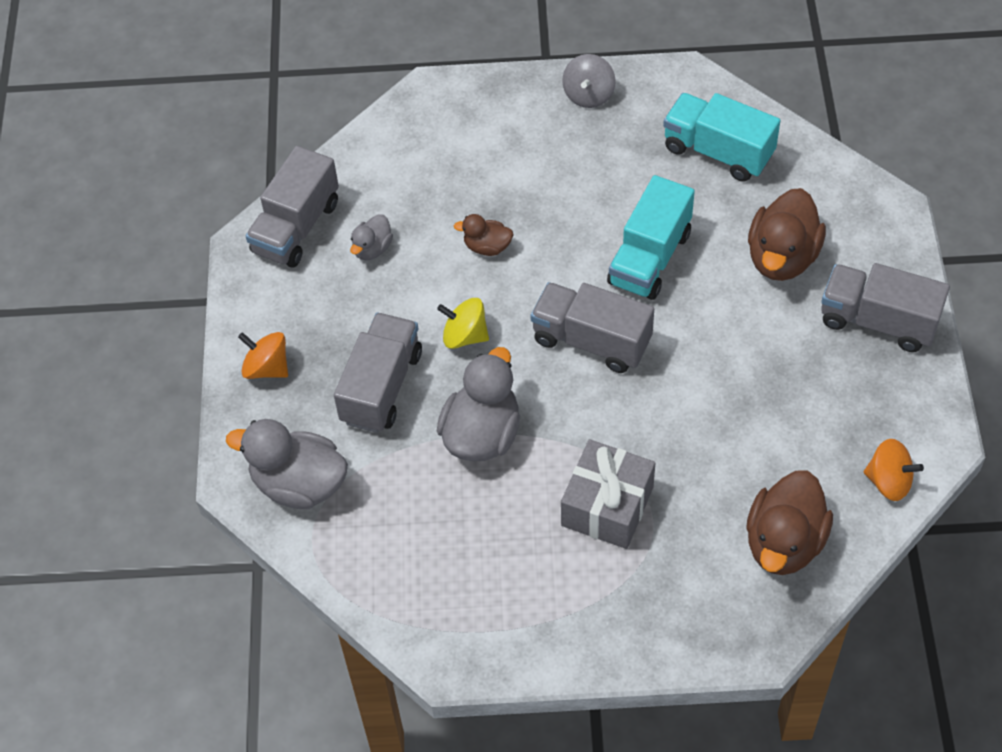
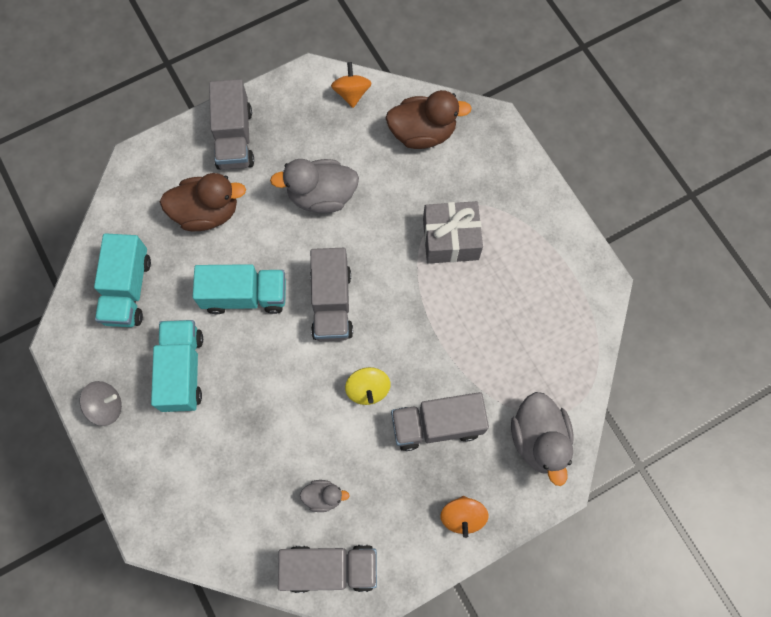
camera: 120 degrees left, 15 degrees up
(482, 434) = (439, 339): grey duck -> grey duck (321, 196)
(487, 247) = (284, 412): brown duck -> none
(590, 171) = (182, 371): none -> turquoise truck

